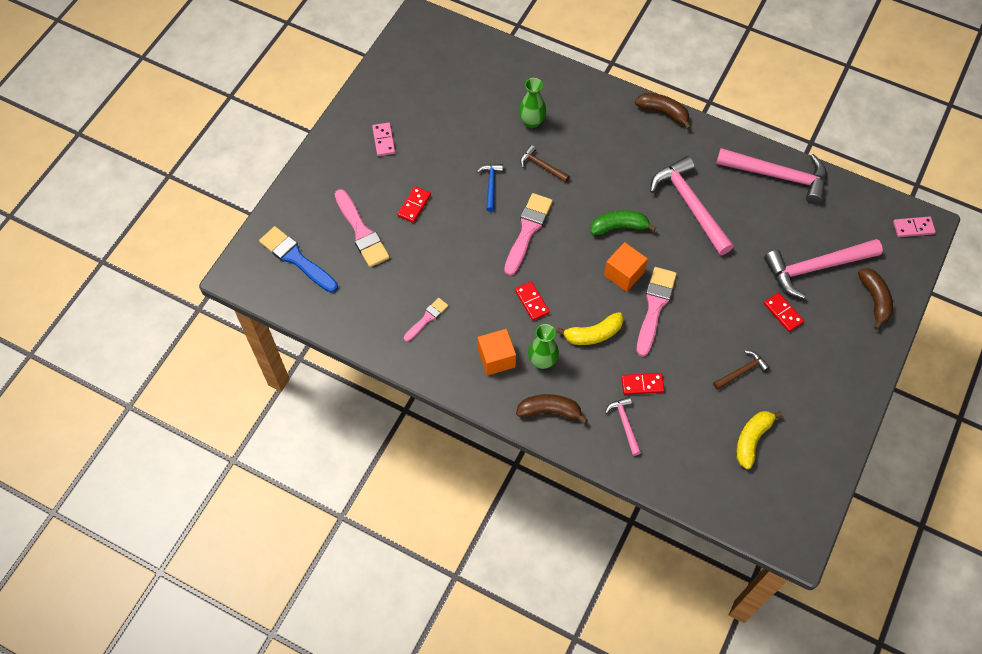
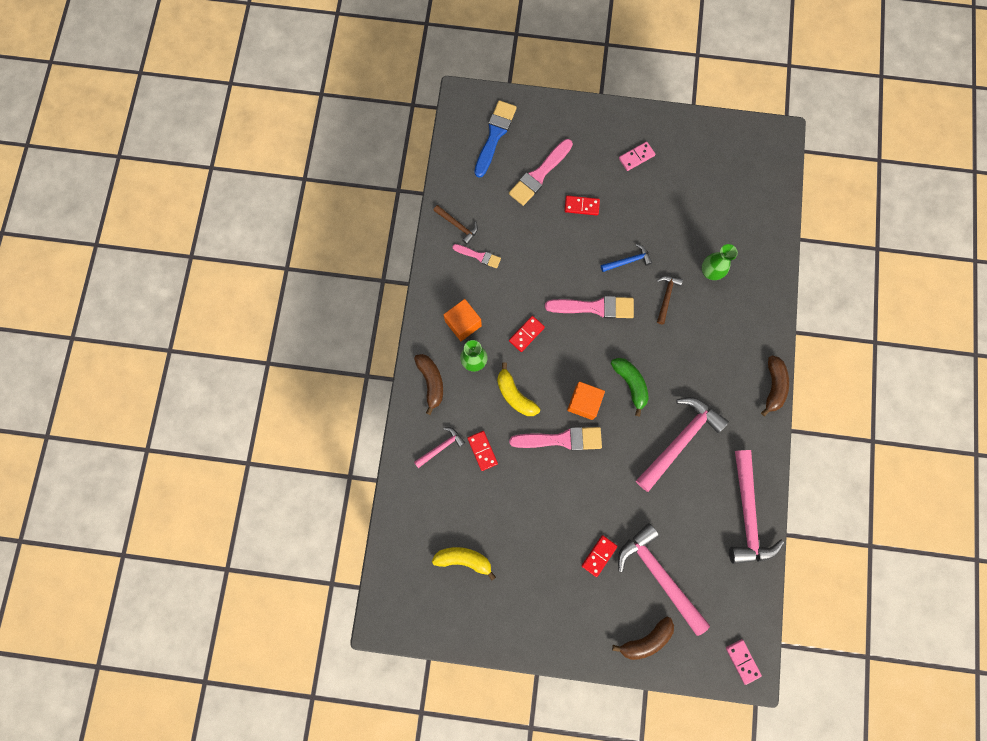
camera: 70 degrees right, 15 degrees up
(741, 371) = (526, 533): brown hammer -> brown hammer (458, 225)

